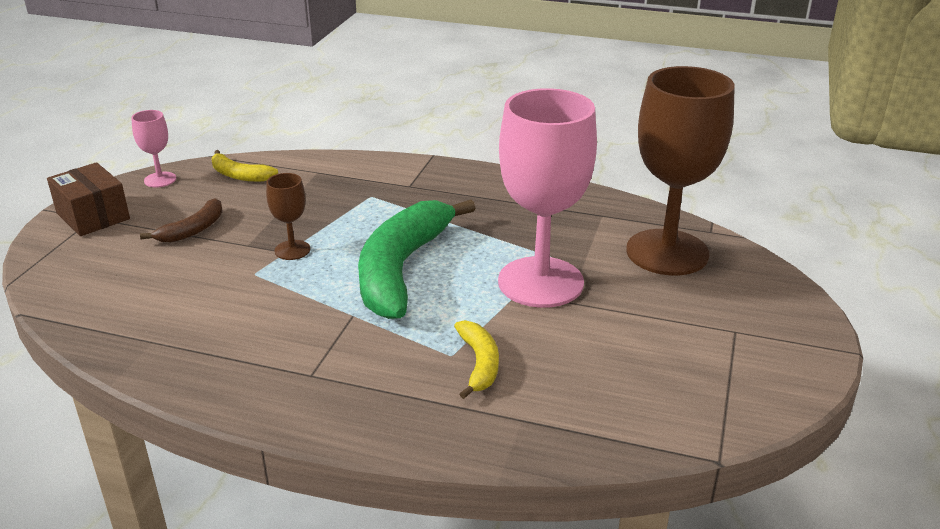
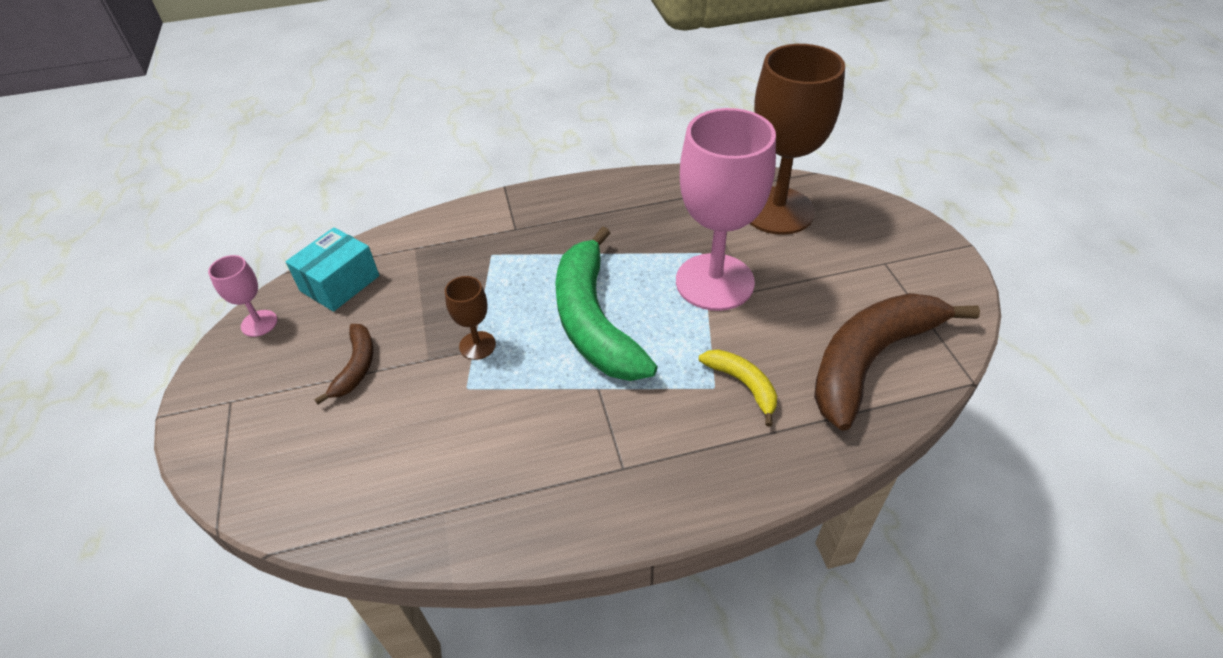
camera: 30 degrees left, 15 degrees up
(93, 216) = (228, 399): brown box -> none
(239, 175) = (340, 283): yellow banana -> turquoise box
(626, 397) = (870, 360): none -> brown banana

